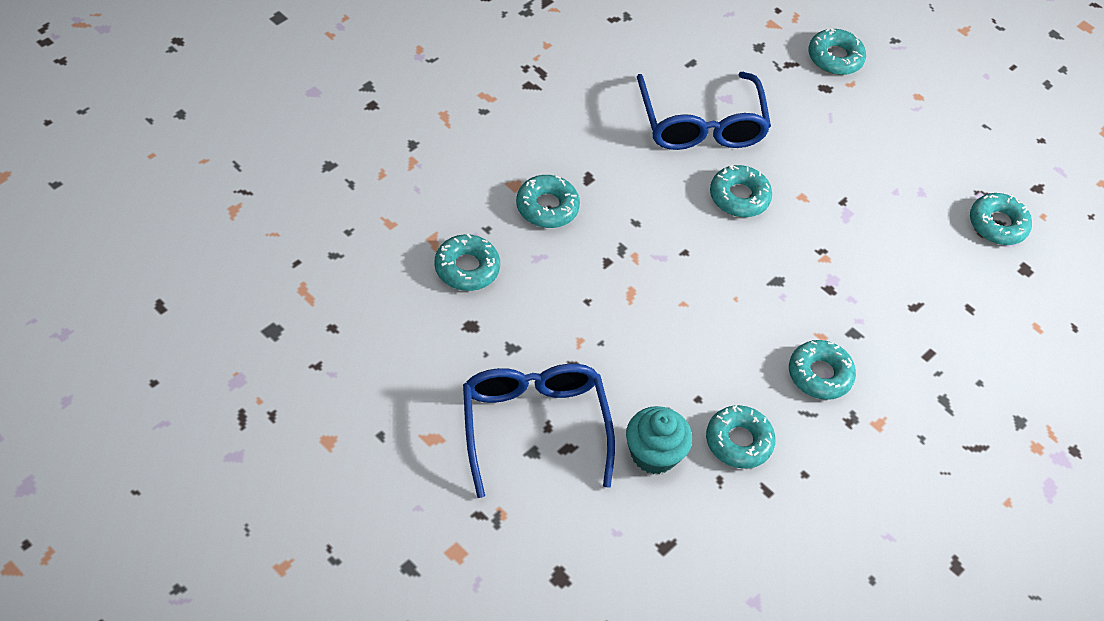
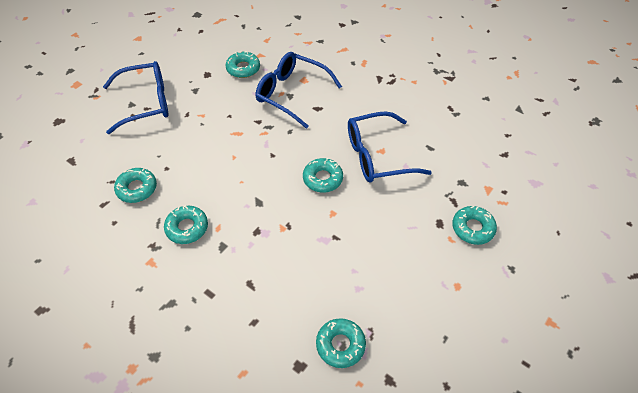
camera: 90 degrees right, 0 degrees up
(547, 207) = (291, 93): turquoise donut -> blue glasses
(653, 454) = (129, 151): turquoise cupcake -> none

